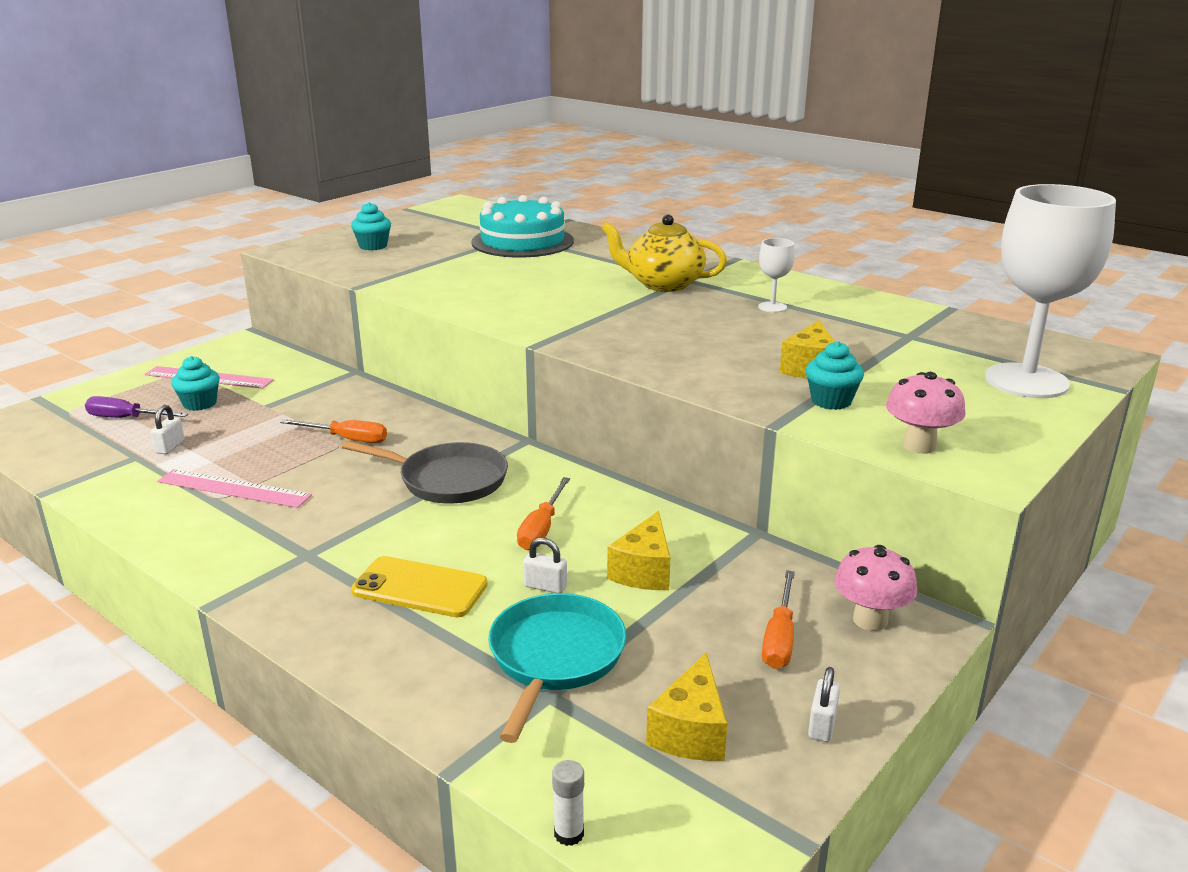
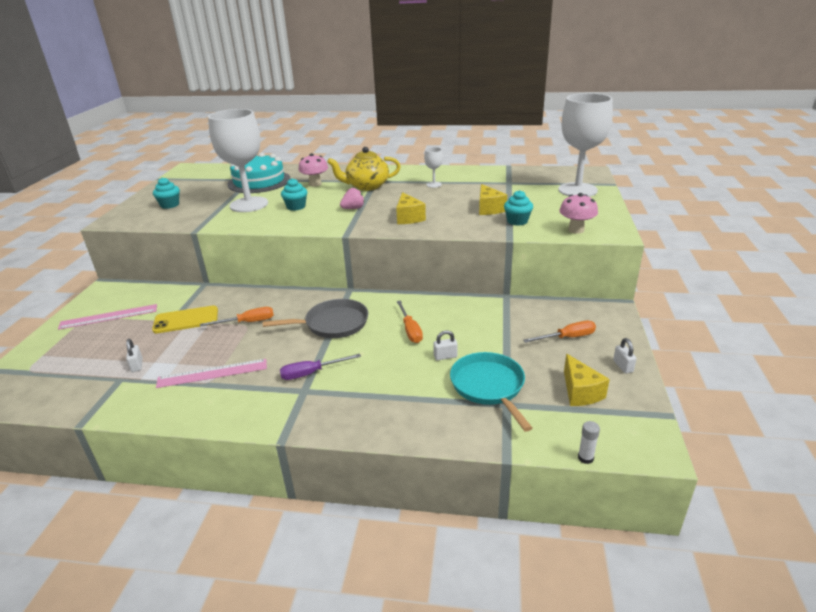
camera: 30 degrees left, 5 degrees up
(126, 418) = (81, 359): purple screwdriver -> purple screwdriver (311, 373)
(200, 404) = (123, 334): turquoise cupcake -> turquoise cupcake (296, 207)
(419, 588) = (386, 382): yellow phone -> yellow phone (186, 320)
(466, 270) = (249, 204): none -> white goblet
(597, 311) = (353, 208): none -> pink strawberry
(644, 571) = (480, 331): yellow cheese -> yellow cheese (408, 218)
(779, 638) = (567, 338): orange screwdriver -> orange screwdriver turned 90 degrees counterclockwise
(870, 620) = (591, 316): pink mushroom -> pink mushroom (315, 184)

